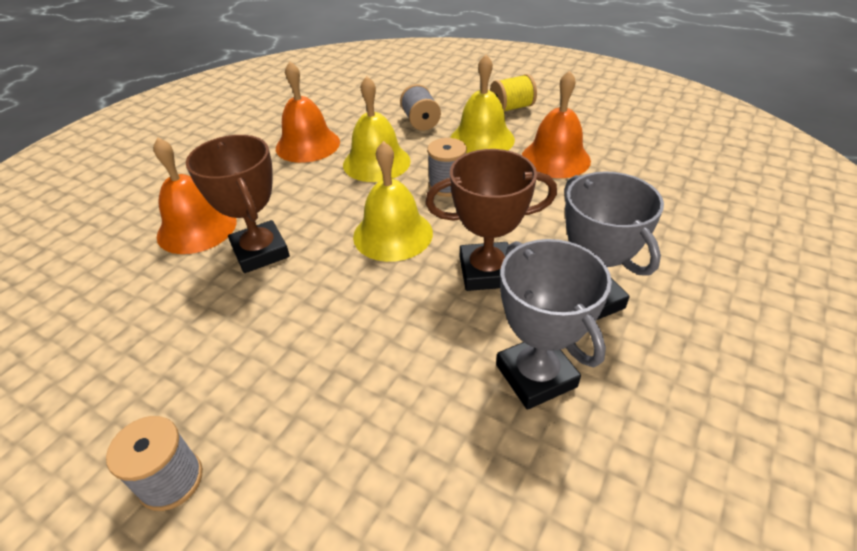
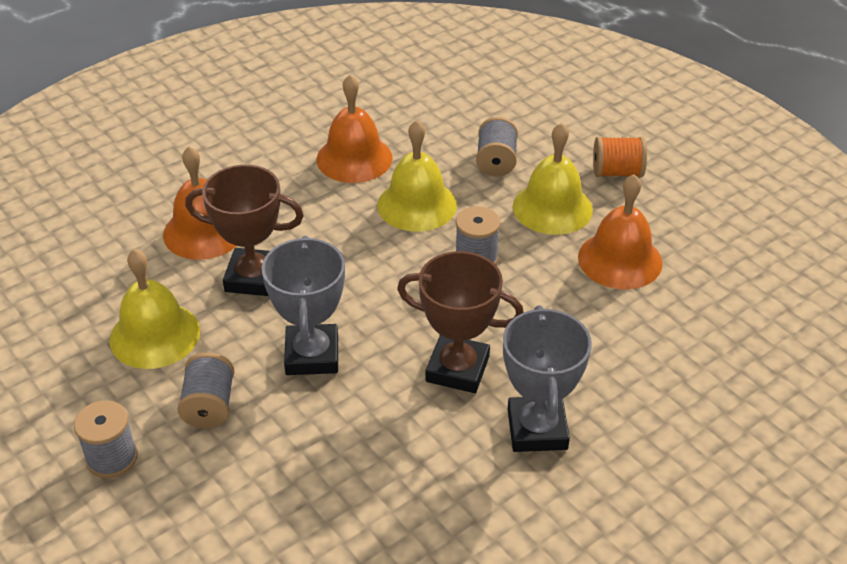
camera: 20 degrees right, 0 degrees up
(260, 252) = (253, 277): brown trophy -> brown trophy turned 75 degrees counterclockwise
(265, 382) = (209, 405): none -> grey spool
(393, 234) = (388, 298): yellow bell -> yellow bell (155, 335)
(511, 108) = (617, 172): yellow spool -> orange spool
(536, 375) = (440, 480): grey trophy -> grey trophy (312, 355)

